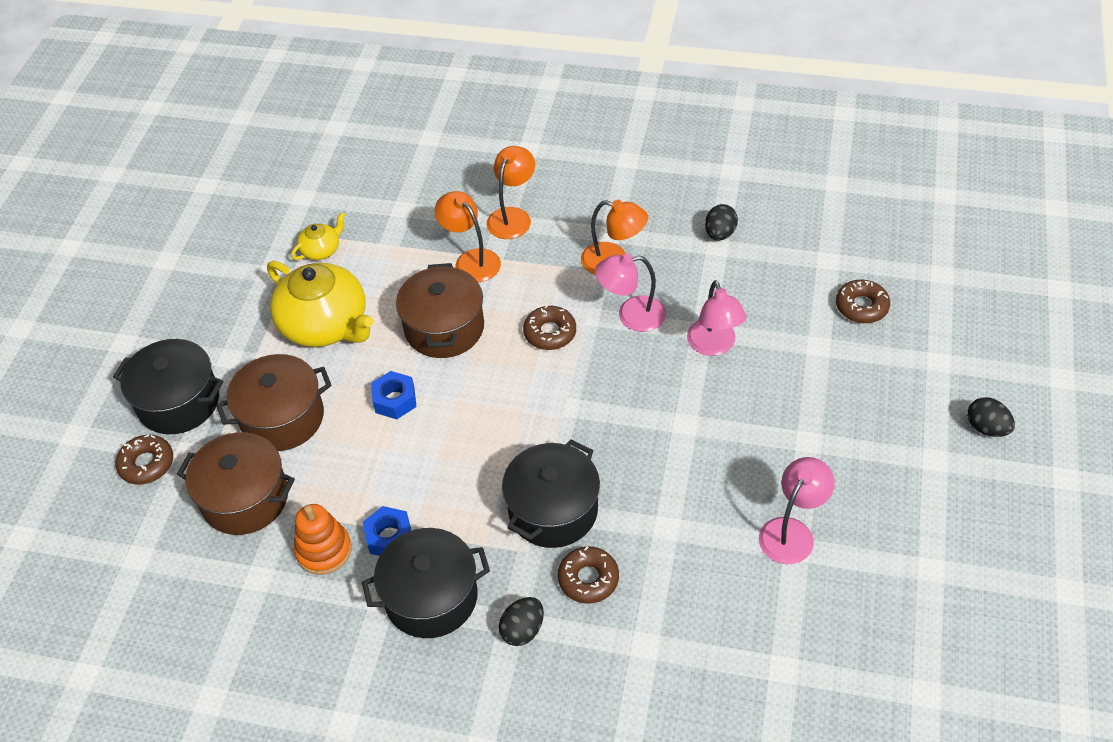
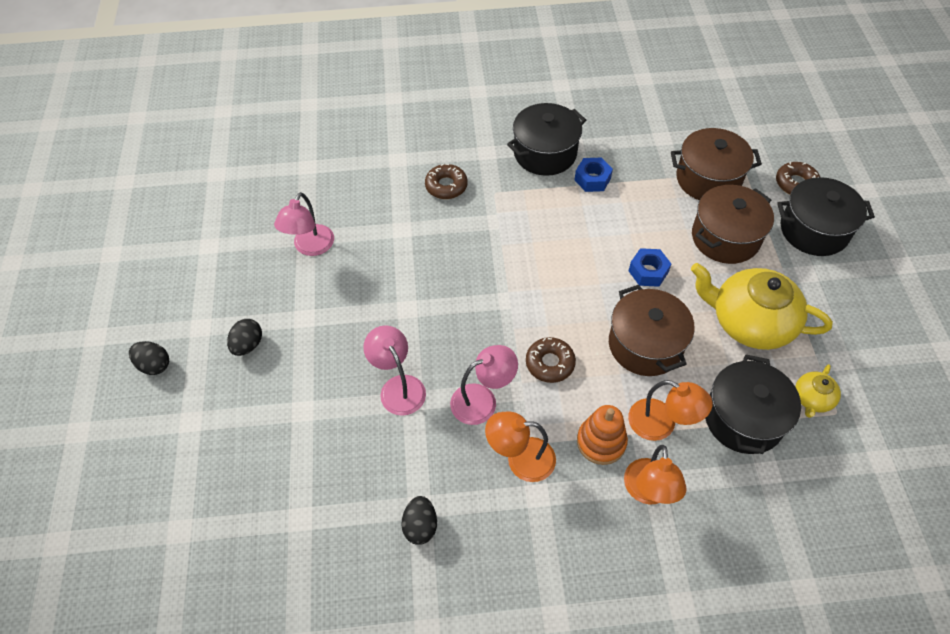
camera: 160 degrees right, 5 degrees up
(324, 550) = (631, 162): orange stacking toy -> orange stacking toy (601, 442)
(523, 630) = (478, 149): black egg -> black egg (248, 345)
(553, 510) = (487, 222): black pot -> black pot (743, 418)
(861, 306) = (263, 466): brown donut -> none

